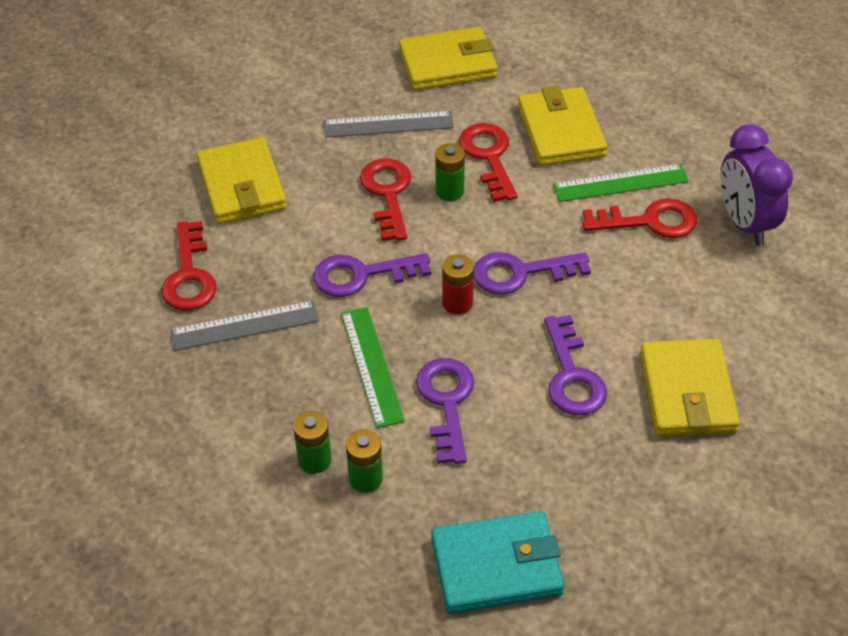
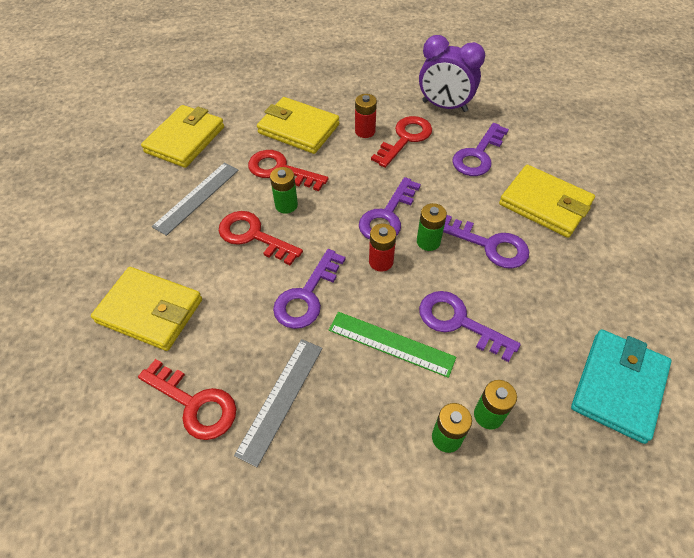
camera: 50 degrees left, 5 degrees up
(522, 324) = (428, 241): none -> green battery
(620, 183) = (365, 131): green ruler -> red battery
(698, 296) = (478, 155): none -> purple key

